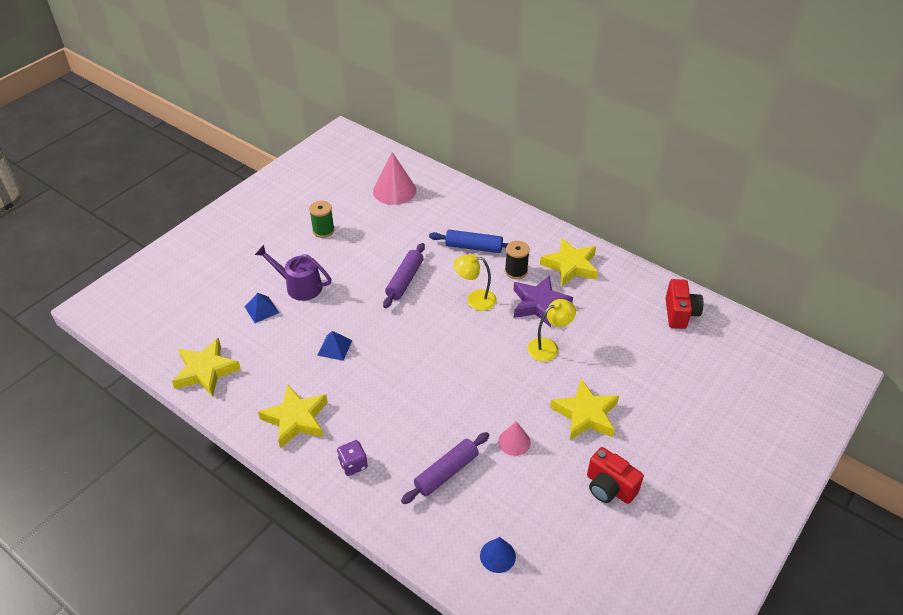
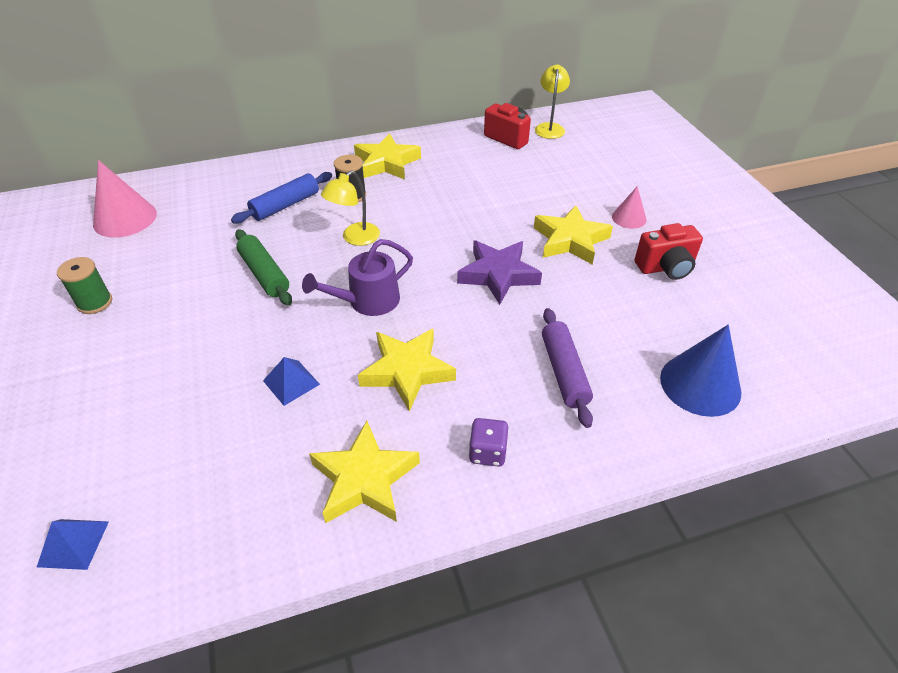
camera: 55 degrees left, 0 degrees up
(206, 371) = (168, 553): yellow star -> yellow star (407, 371)
(261, 309) = (139, 428): blue pyramid -> blue pyramid (73, 543)
(299, 286) = (152, 368): purple watering can -> purple watering can (368, 301)
(404, 280) = (264, 274): purple rolling pin -> green rolling pin
(497, 556) = (700, 384): blue cone -> blue cone, size x1.77
(514, 442) = (564, 301): pink cone -> pink cone (629, 218)
(539, 304) = (410, 202): purple star -> purple star (498, 275)
(548, 347) = (469, 222): yellow lamp -> yellow lamp (549, 128)

